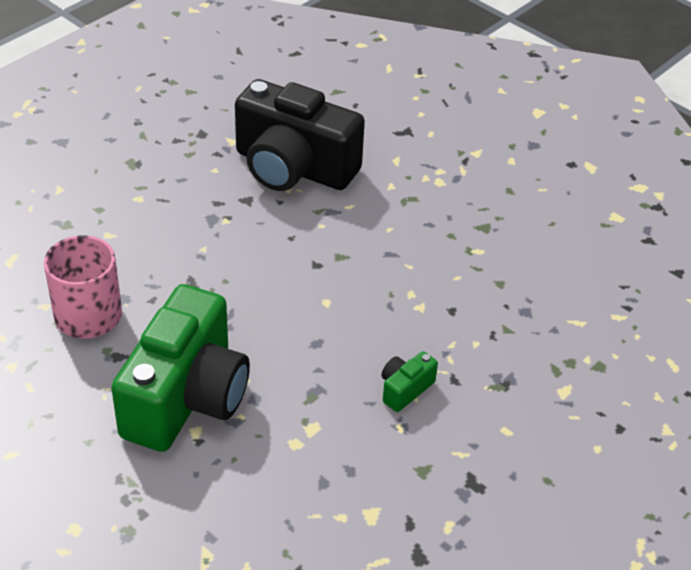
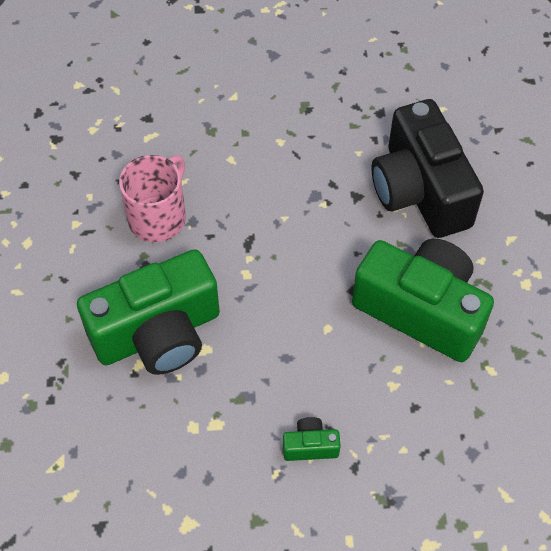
camera: 45 degrees right, 15 degrees up
(384, 244) = (421, 310): none -> green camera

